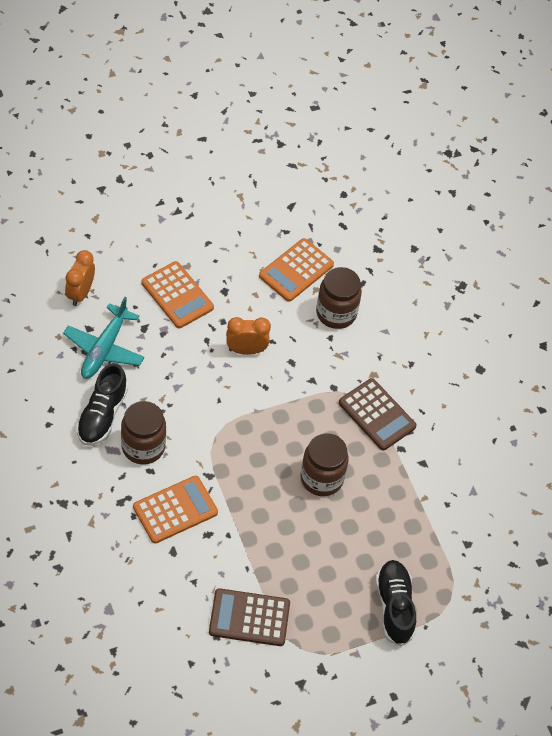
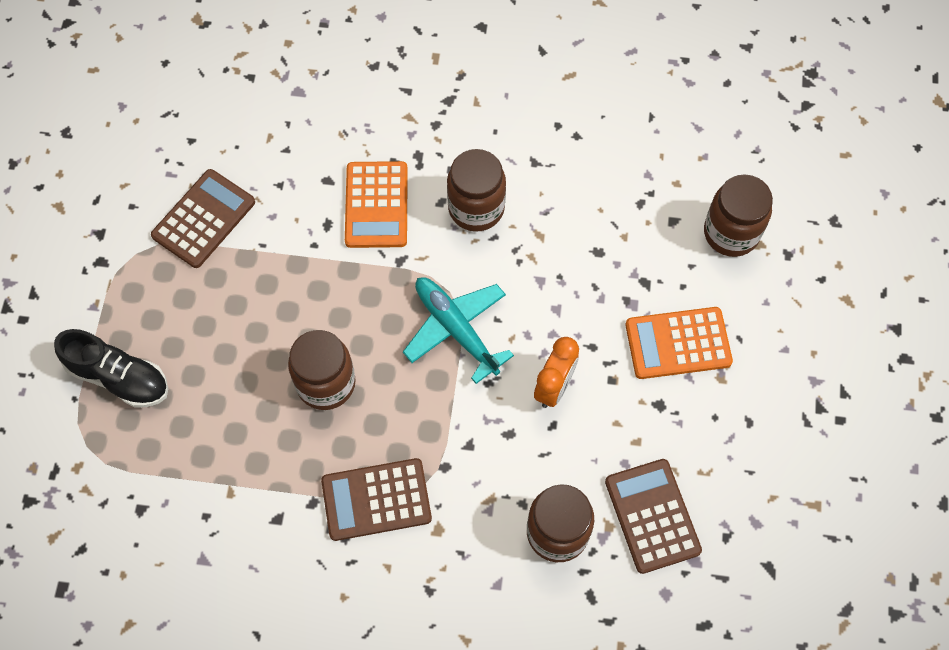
camera: 125 degrees right, 10 degrees up
(80, 293) = (731, 233): orange clock -> brown jar
(102, 415) = (541, 184): black shoe -> none
(104, 349) = (634, 225): turquoise plane -> turquoise plane (456, 329)
(296, 270) = (652, 516): orange calculator -> brown calculator

